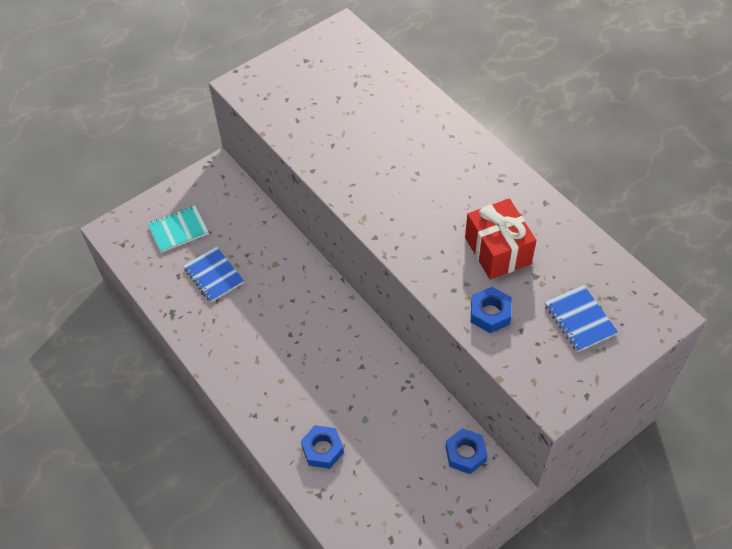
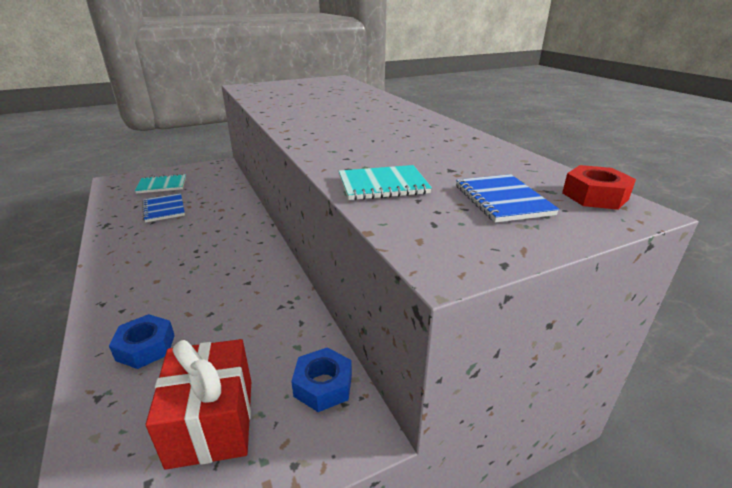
camera: 10 degrees right, 25 degrees down
(490, 313) = (383, 185): blue nut -> turquoise notebook
(497, 250) = (412, 153): red gift -> red gift (212, 421)
(643, 300) = (595, 196): none -> red nut

